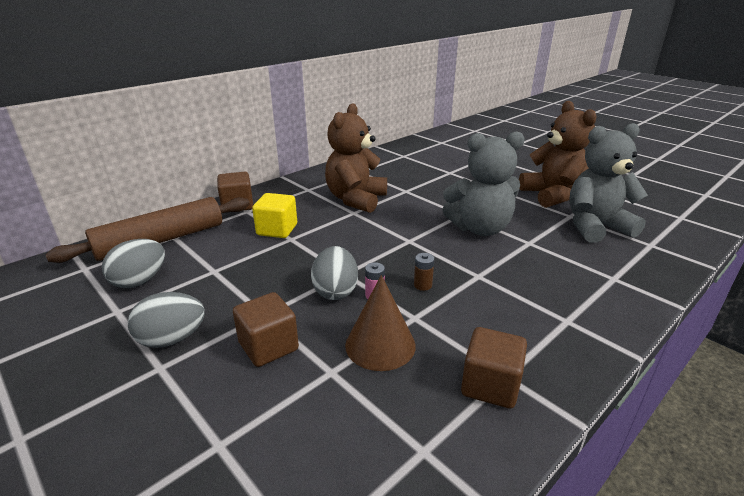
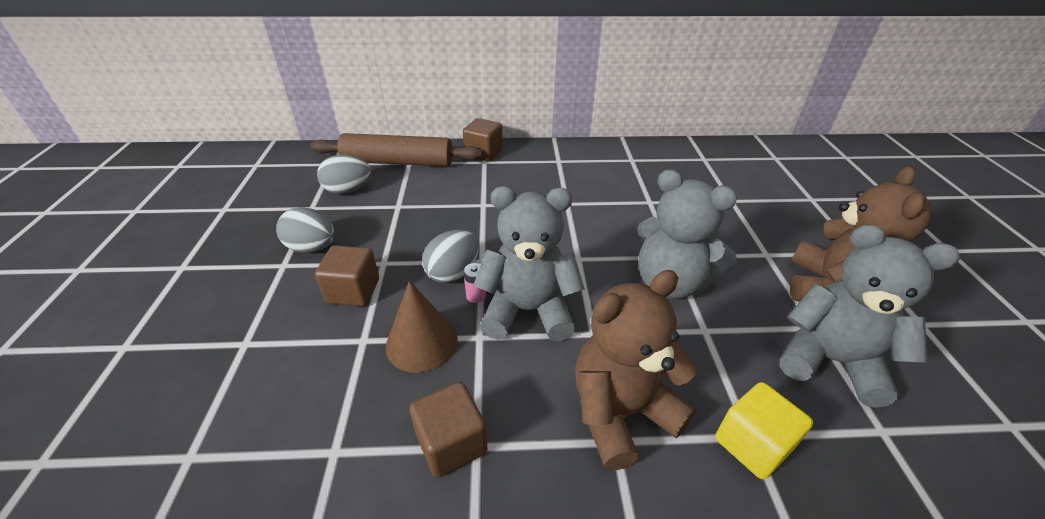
camera: 40 degrees right, 10 degrees up
(277, 230) = (483, 191): yellow cube -> yellow cube (752, 444)
(356, 199) = (587, 190): brown teddy bear -> brown teddy bear (621, 412)
(423, 285) = (528, 311): brown battery -> grey teddy bear

